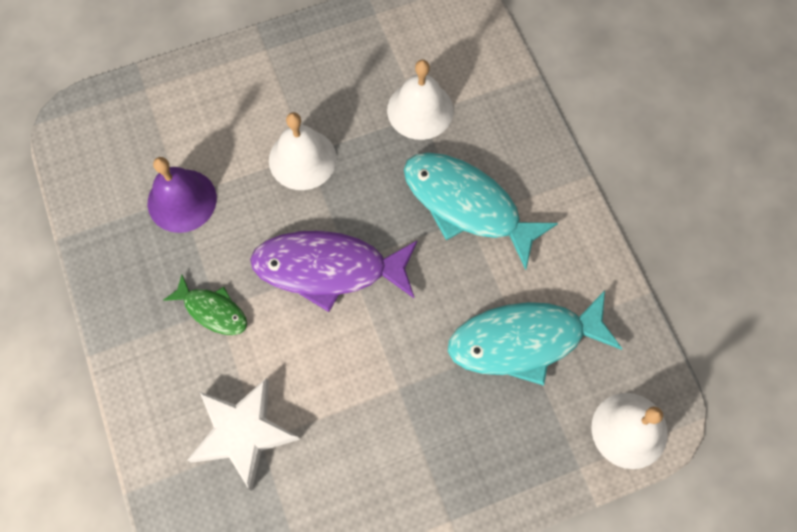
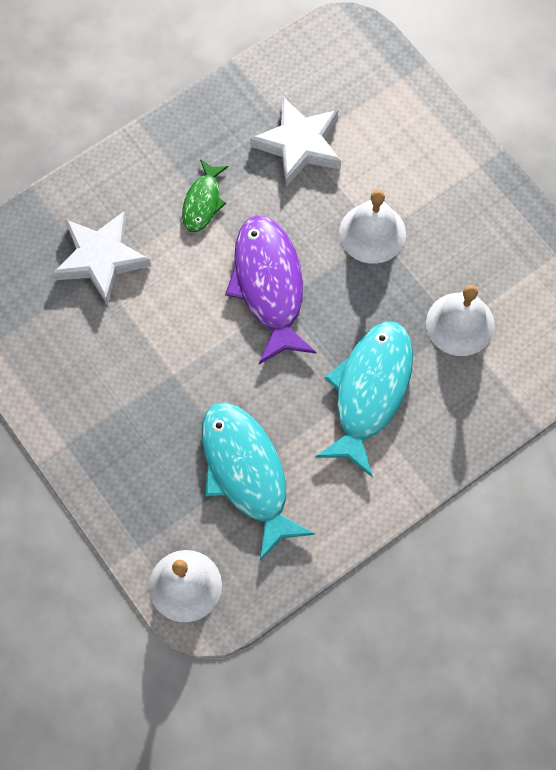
camera: 75 degrees right, 0 degrees up
(182, 200) = (299, 145): purple bell -> white star

